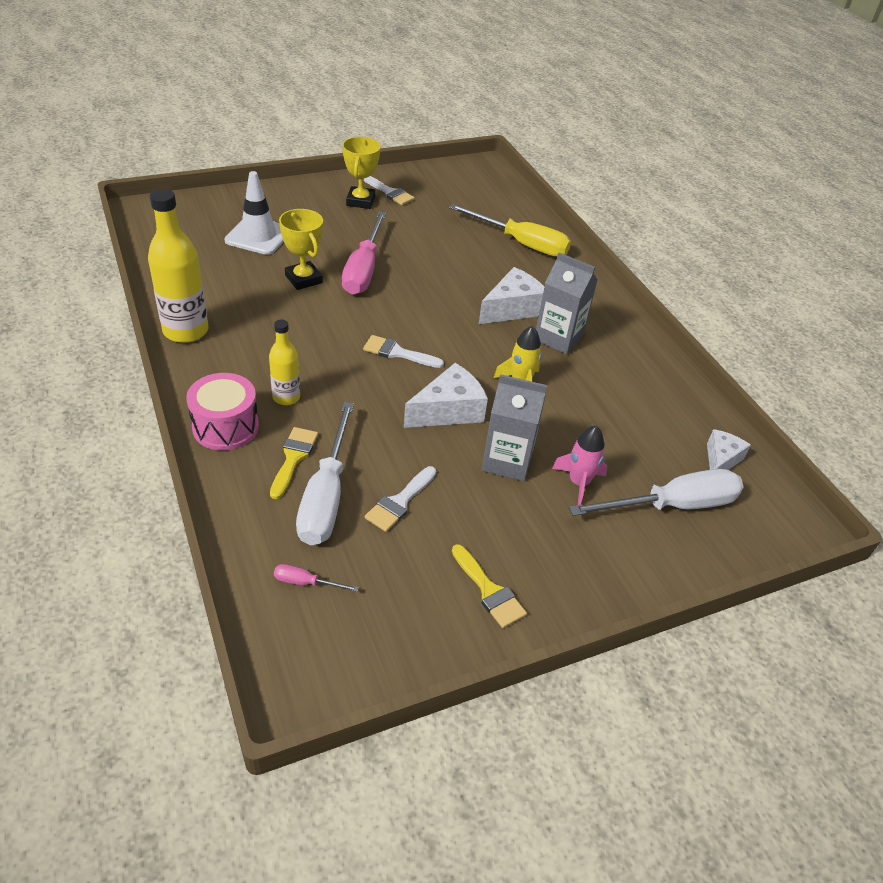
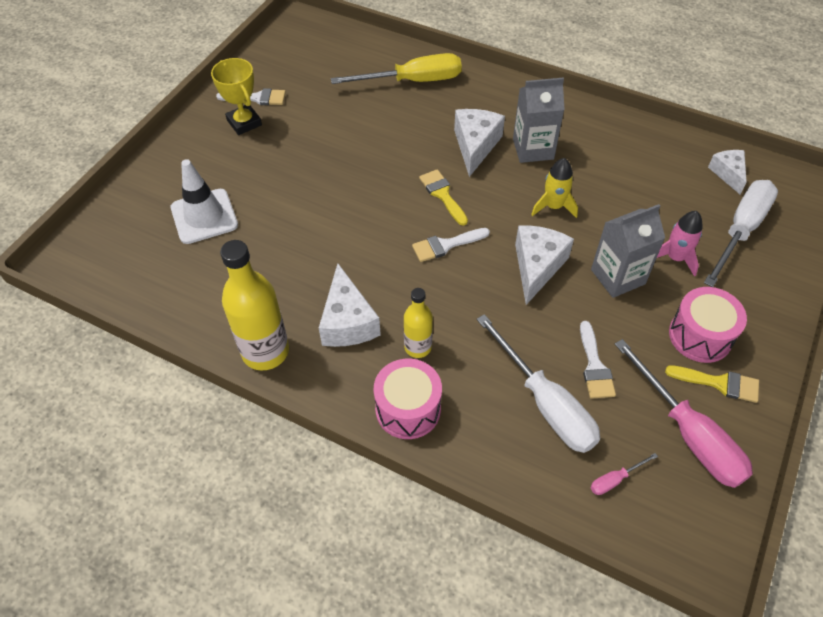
camera: 35 degrees left, 10 degrees up
(261, 350) = (347, 322): none -> white cheese
(293, 458) = (487, 393): yellow brush -> yellow brush (442, 194)
(303, 279) = (295, 231): yellow trophy -> none
(363, 270) = (329, 188): pink screwdriver -> pink screwdriver (688, 434)
(521, 548) = (700, 336): none -> pink drum

